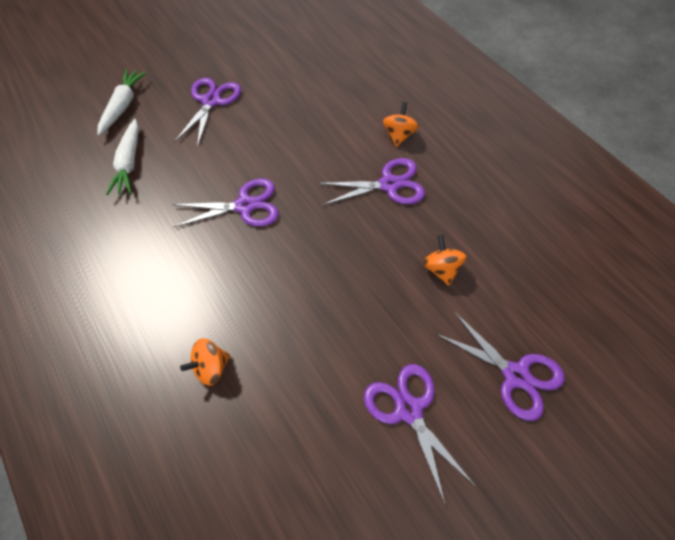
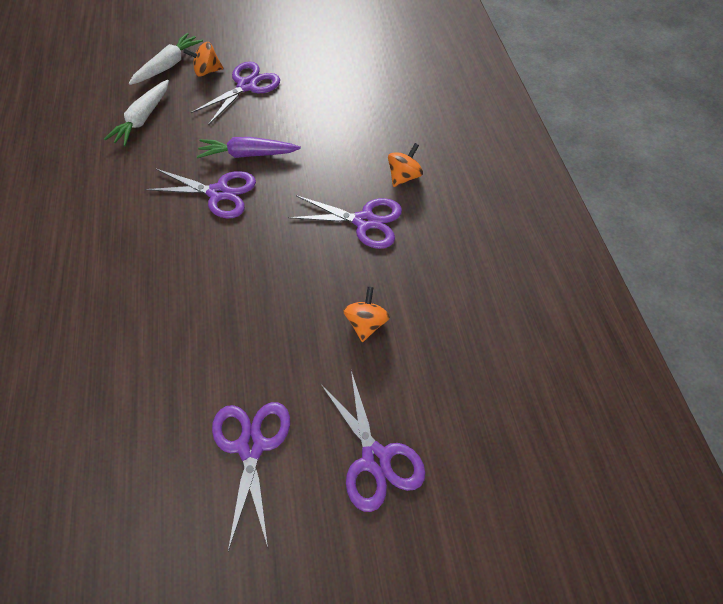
camera: 20 degrees right, 0 degrees up
(211, 368) = (101, 330): orange spinning top -> orange spinning top (207, 71)
(250, 162) = (248, 154): none -> purple carrot

